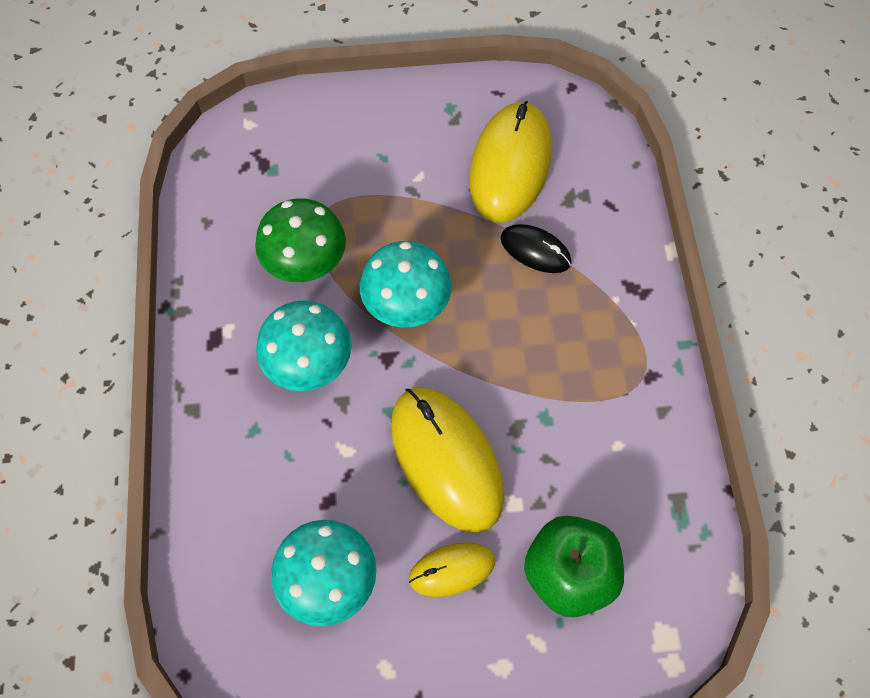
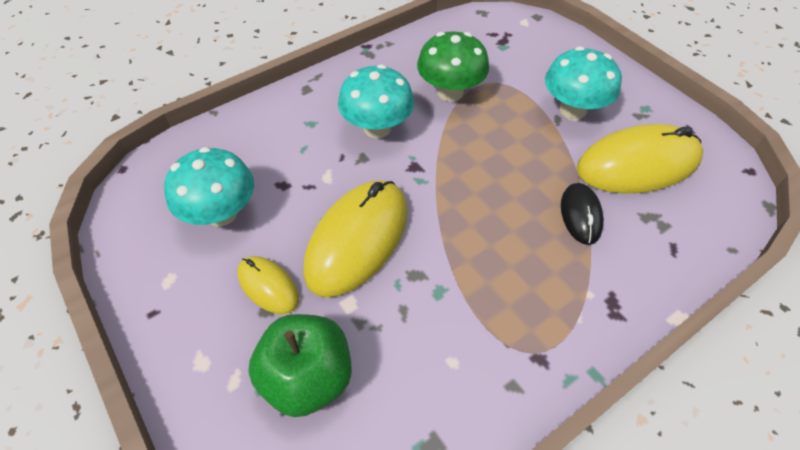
camera: 60 degrees right, 10 degrees down
(406, 306) = (464, 158): turquoise mushroom -> turquoise mushroom (572, 109)

